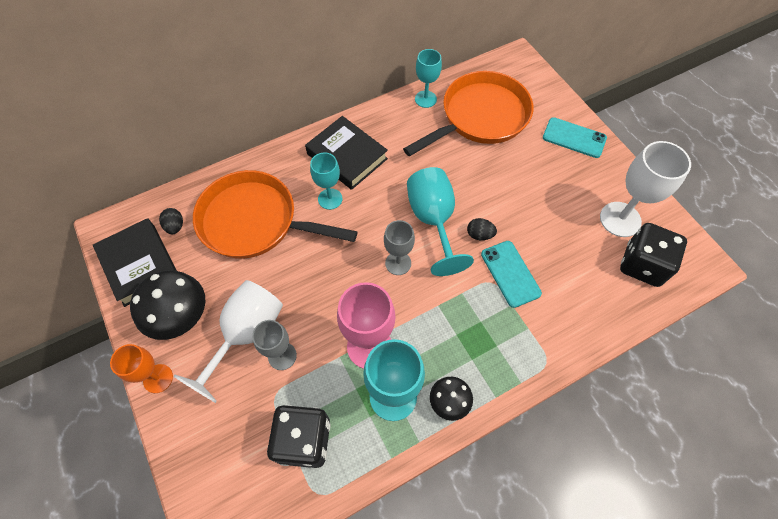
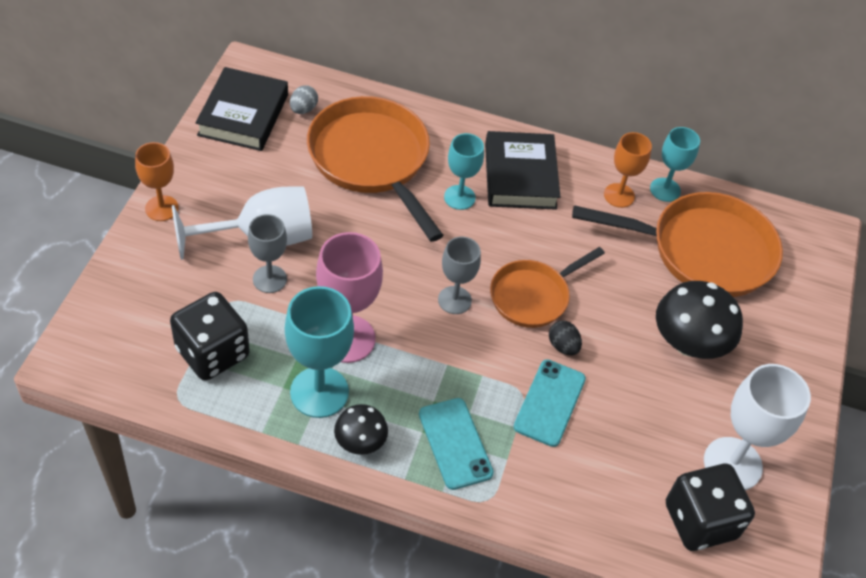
camera: 40 degrees right, 10 degrees down
(175, 226) = (303, 109): black egg -> grey egg
(180, 316) = (229, 179): black mushroom -> black mushroom (688, 343)
(408, 122) = (619, 195): none -> orange goblet
(433, 220) = (533, 296): turquoise goblet -> orange pan
(574, 138) = (784, 353): turquoise phone -> turquoise phone (455, 443)

